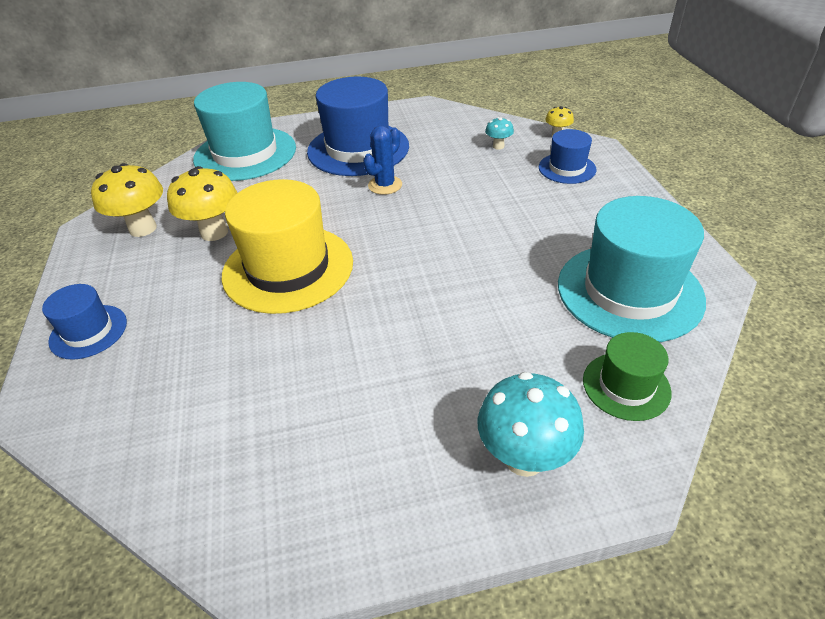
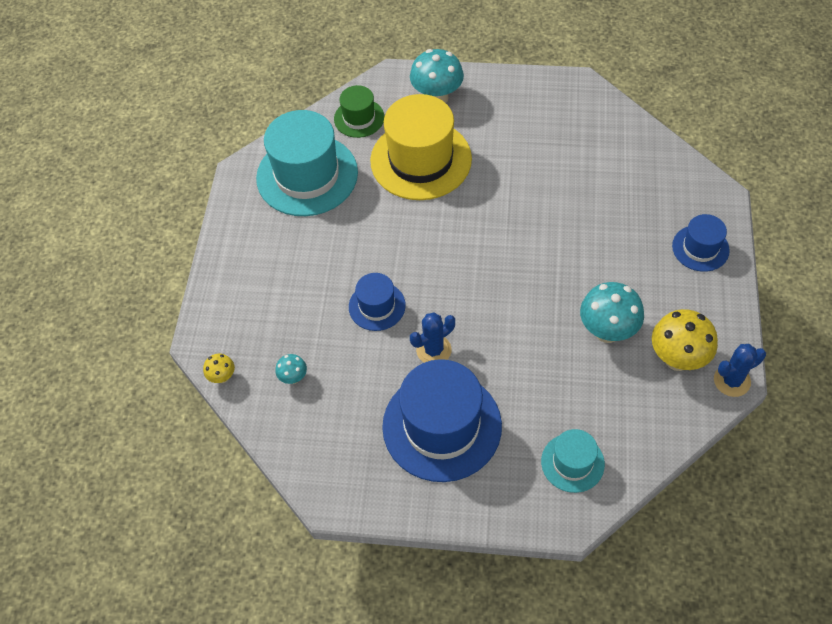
camera: 160 degrees left, 15 degrees up
(90, 225) = (732, 381): none -> blue cactus
(214, 232) = (607, 331): yellow mushroom -> turquoise mushroom
(245, 153) = (572, 463): turquoise hat -> turquoise hat, size x0.51
(288, 268) = (544, 267): yellow hat -> yellow hat (421, 160)
(567, 168) = (253, 318): blue hat -> blue hat (377, 306)

